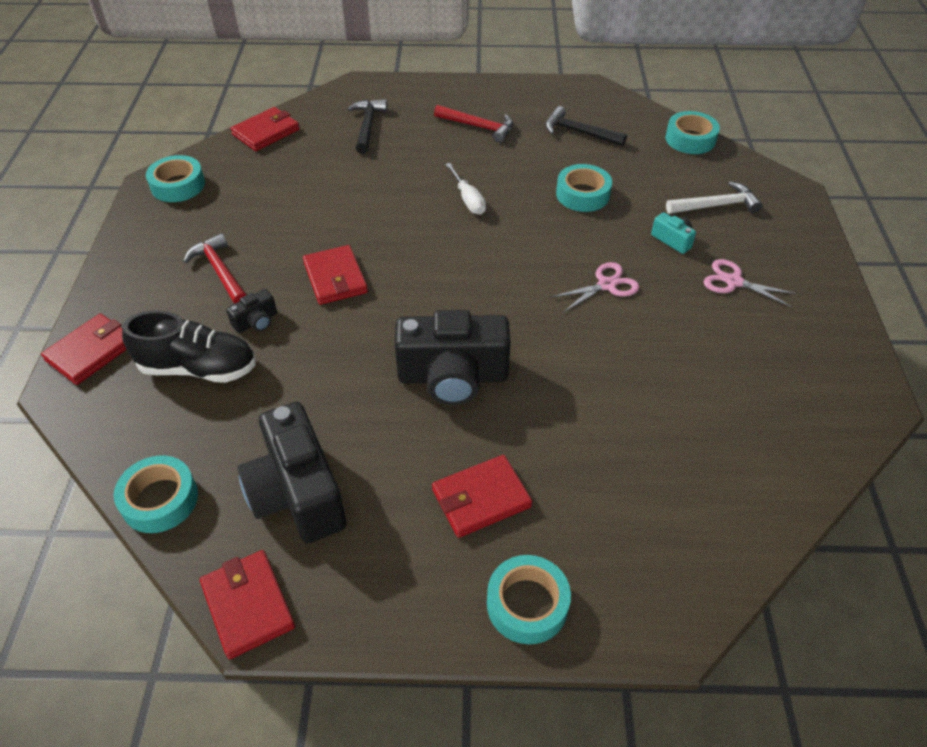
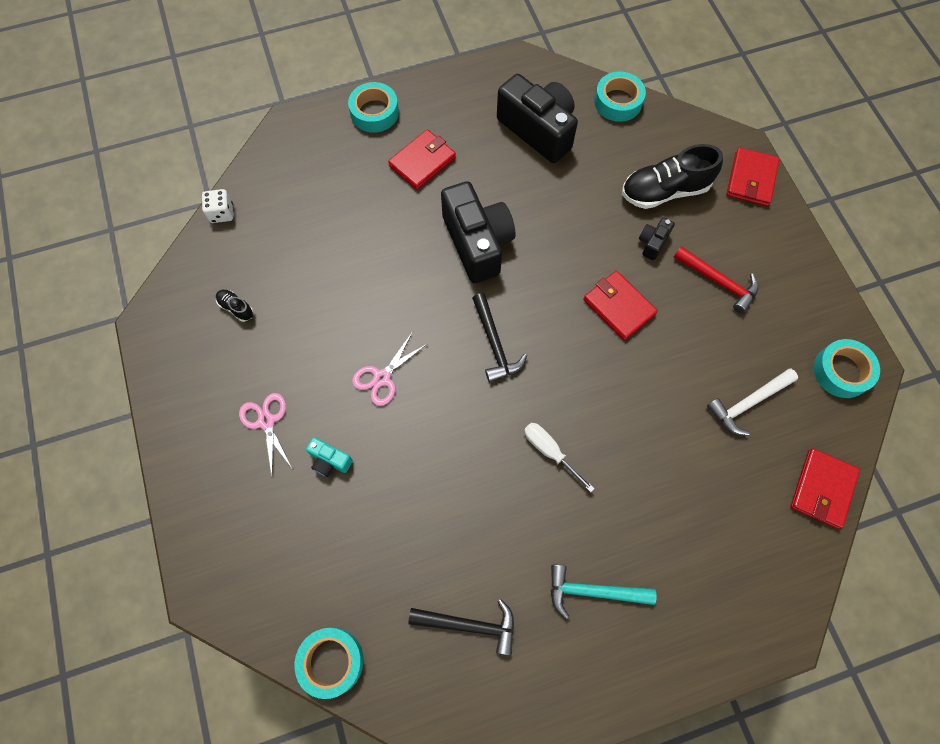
camera: 160 degrees right, 20 degrees up
(248, 605) = (527, 67): red wallet -> none
(367, 126) = (720, 544): black hammer -> black hammer (495, 344)
(453, 377) = (477, 243): black camera -> black camera turned 90 degrees clockwise
(478, 127) = (592, 591): red hammer -> turquoise hammer
(582, 194) = (435, 502): turquoise tape -> none
(716, 205) = (290, 534): white hammer -> white hammer (748, 403)
(733, 281) = (266, 421): pink scissors -> pink scissors turned 120 degrees counterclockwise
(766, 389) = (236, 308): none -> black shoe
(788, 512) = (222, 213): none -> white dice

